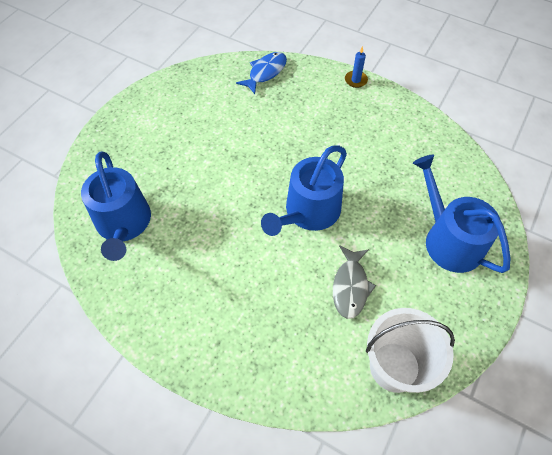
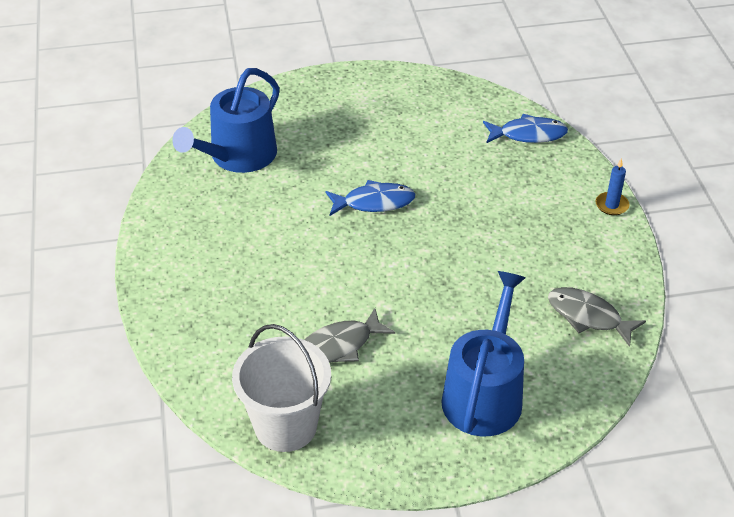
camera: 50 degrees right, 15 degrees down
(245, 181) = (374, 202): none -> blue fish
(308, 212) = (391, 267): blue watering can -> none
(429, 150) = (588, 317): none -> grey fish

